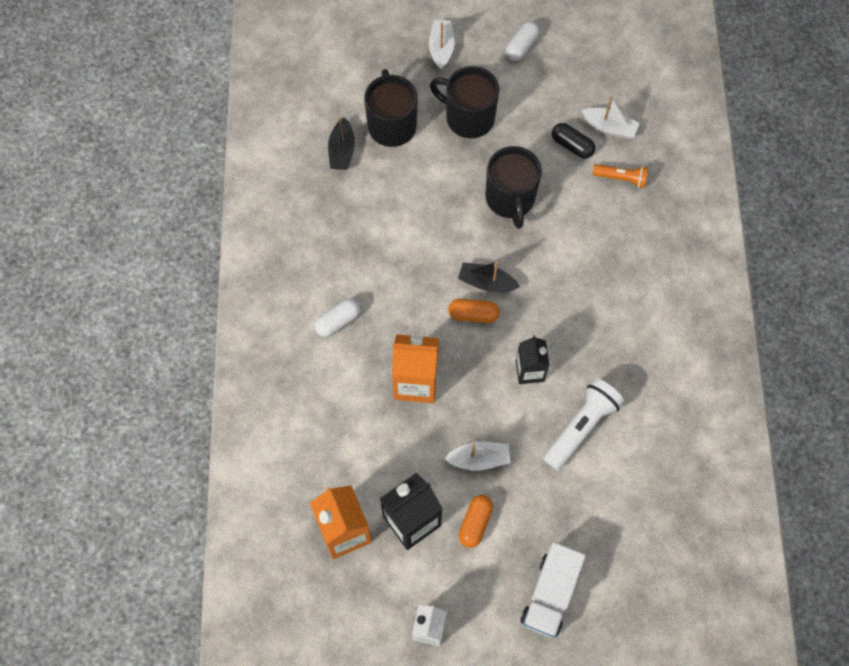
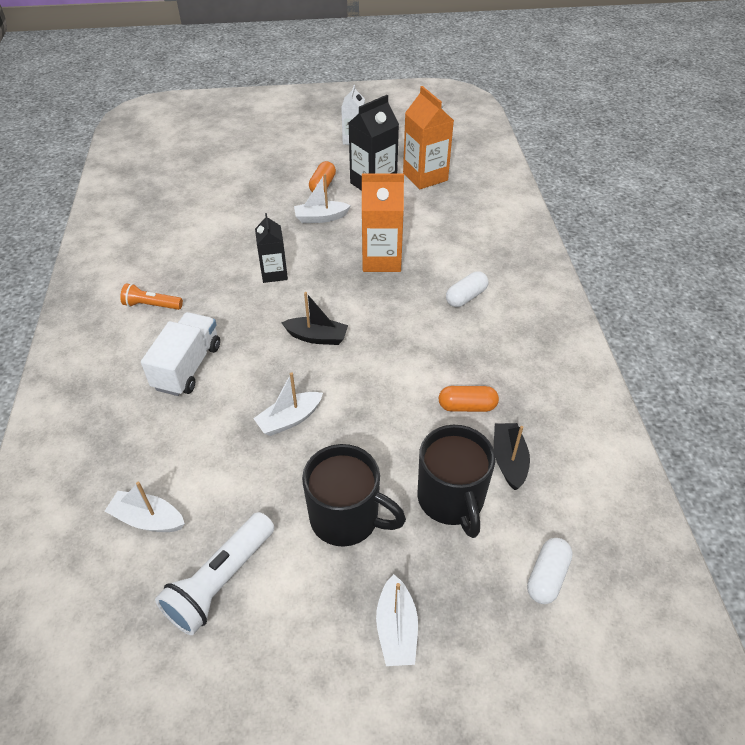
camera: 175 degrees right, 20 degrees down
(473, 314) = (330, 310): orange capsule -> orange capsule (467, 406)
(510, 199) = (289, 419): black mug -> white boat
(521, 46) = (266, 644): white capsule -> white capsule (547, 576)
(550, 594) = (265, 157): white truck -> white truck (187, 367)
(572, 146) = (205, 490): black capsule -> none
(581, 427) = (229, 241): white flashlight -> white flashlight (220, 581)
(621, 178) = (146, 453): orange flashlight -> orange flashlight (151, 305)

